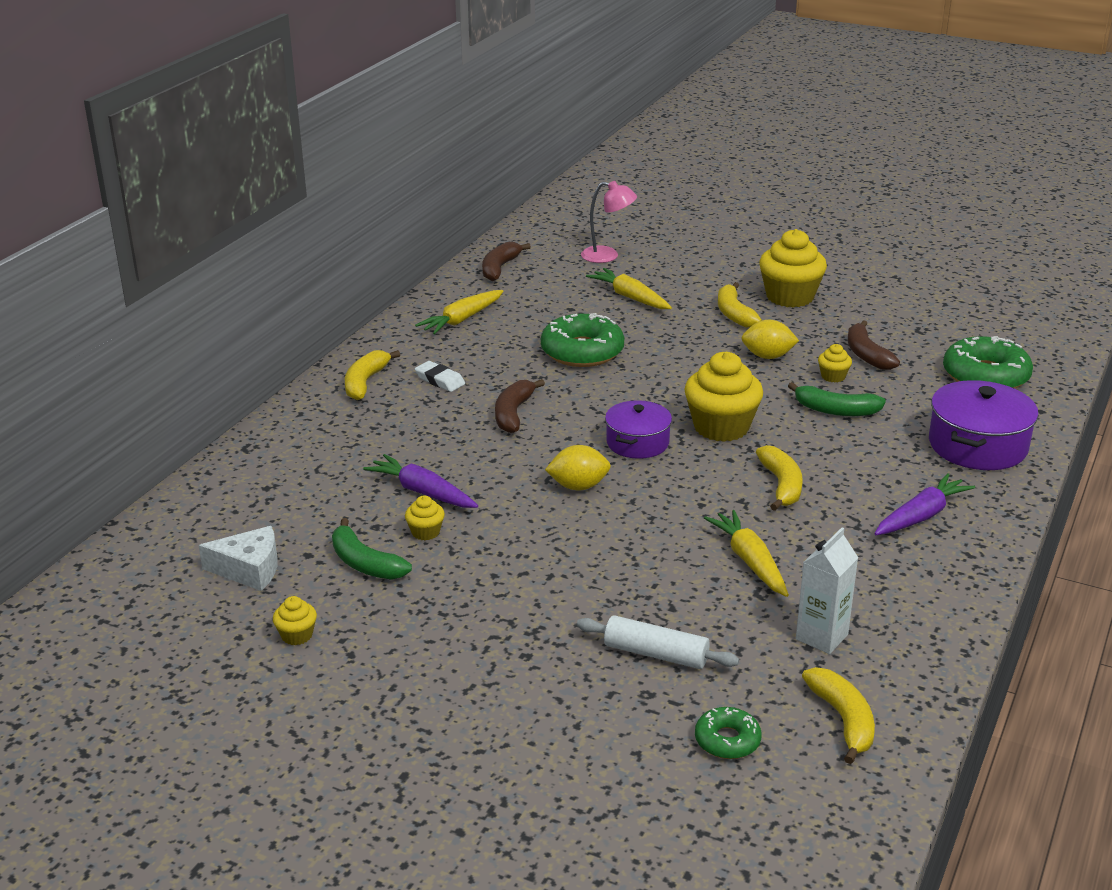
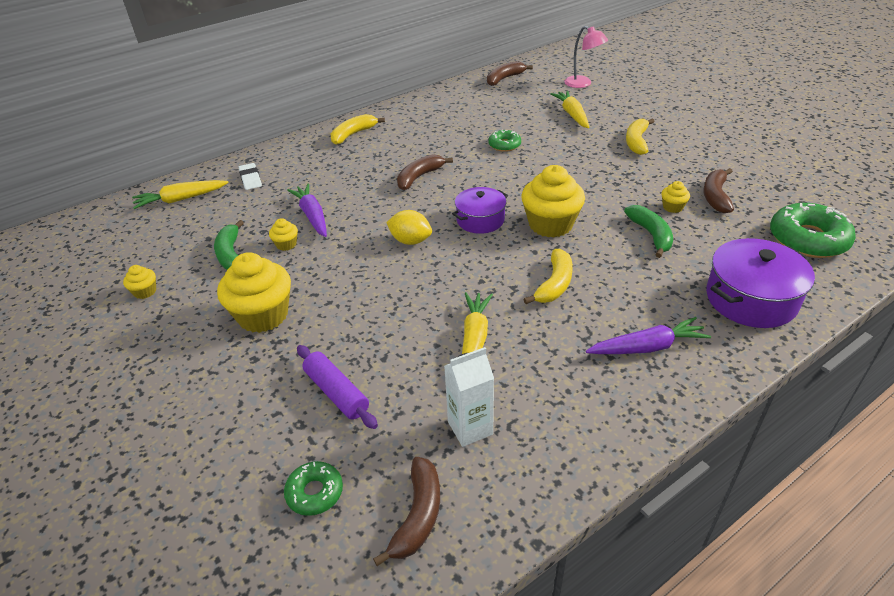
camera: 30 degrees right, 10 degrees up
(249, 569) = (168, 238): white cheese -> none
(440, 380) = (397, 143): white eraser -> white eraser (250, 179)
(462, 320) = (449, 107): yellow carrot -> yellow carrot (181, 199)
(582, 351) = (504, 145): green donut -> green donut, size x0.54
(656, 654) = (336, 392): white rolling pin -> purple rolling pin
(768, 356) = (634, 179): yellow lemon -> none
(790, 297) = (691, 138): yellow cupcake -> yellow cupcake (263, 315)
(835, 410) = (651, 235): green banana -> green banana turned 150 degrees counterclockwise
(843, 720) = (418, 516): yellow banana -> brown banana

